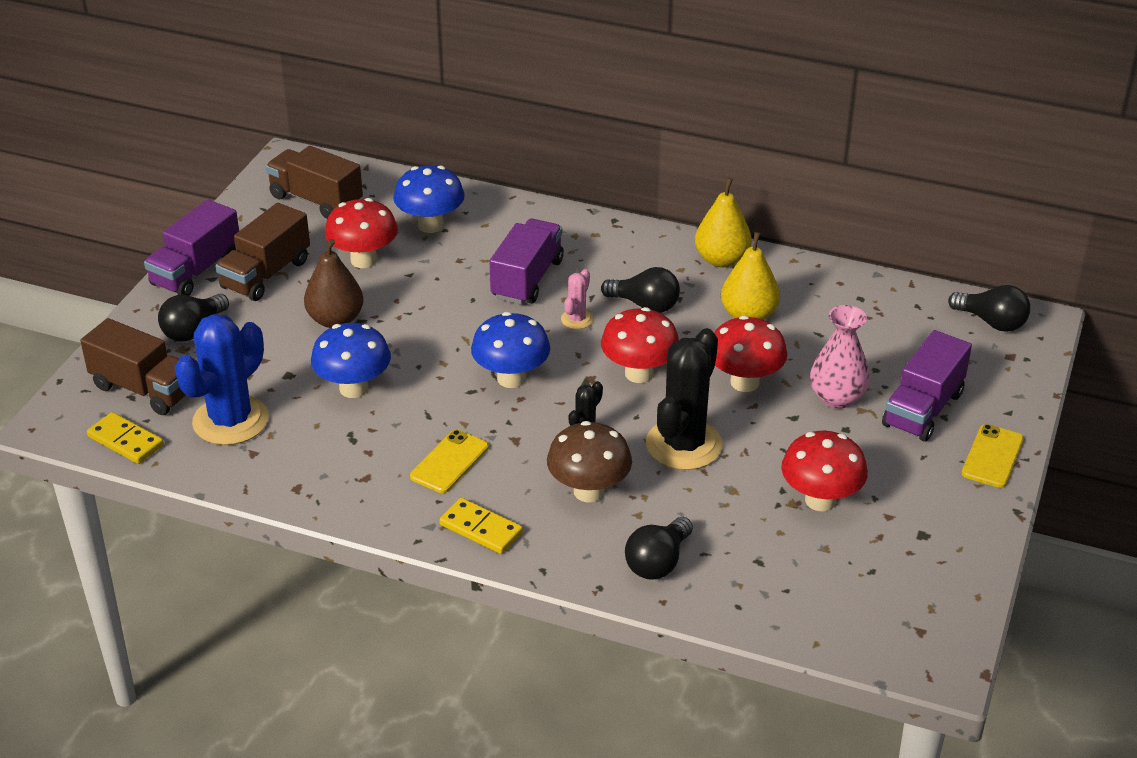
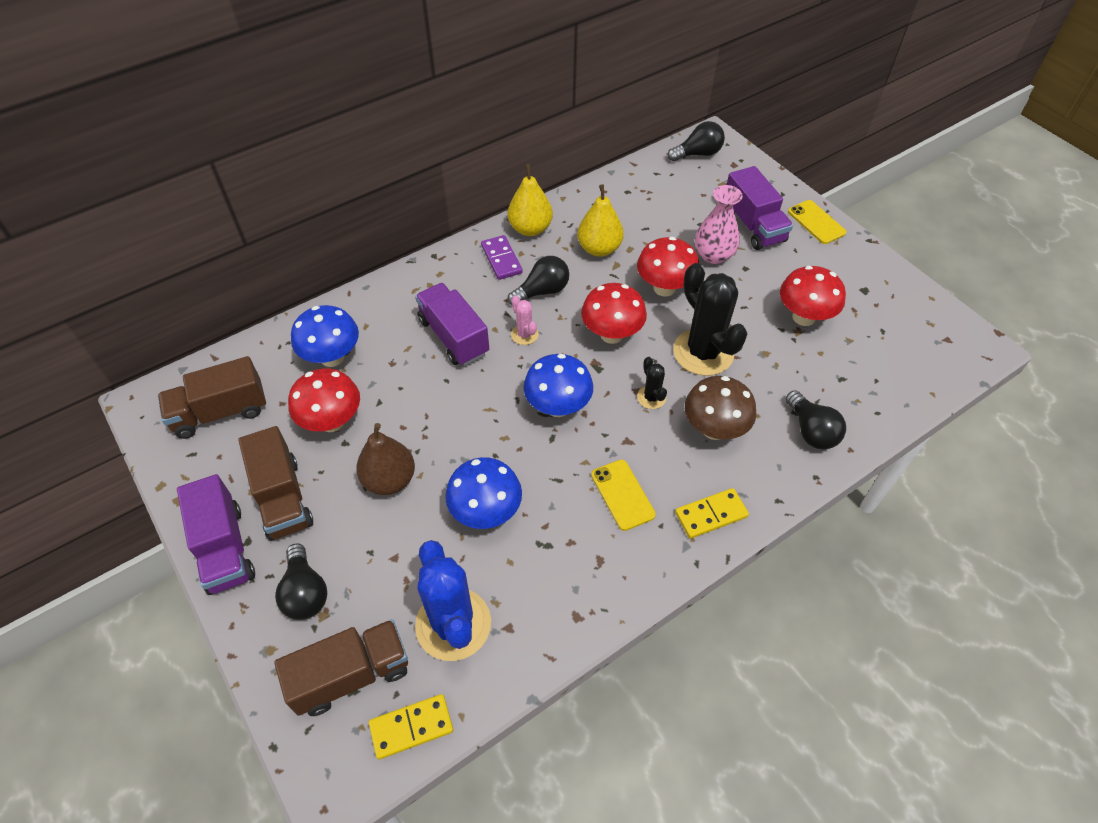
camera: 55 degrees left, 15 degrees up
(657, 261) = (501, 259): none -> purple domino

